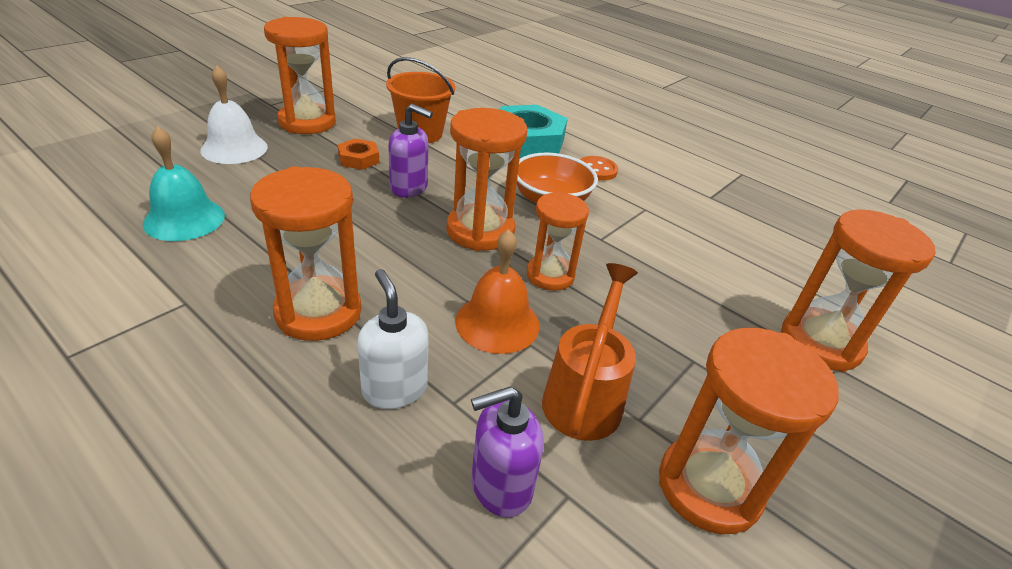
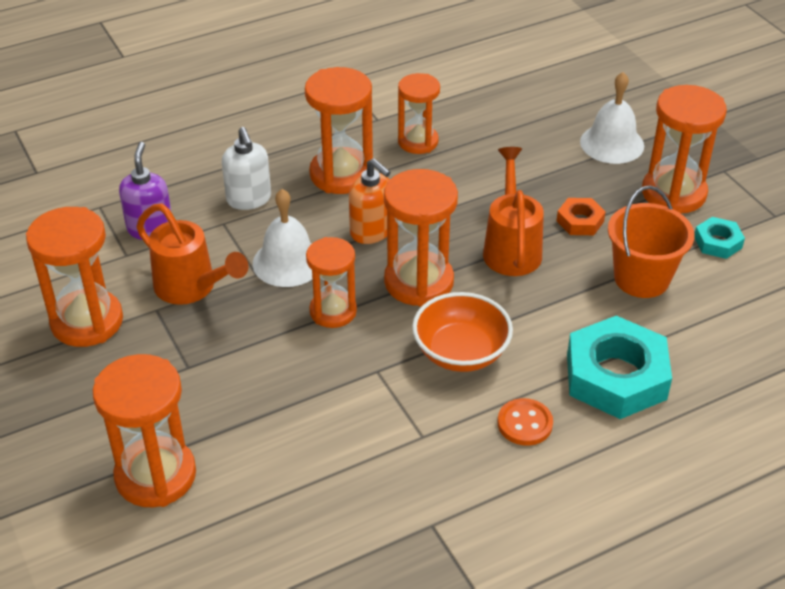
camera: 115 degrees right, 5 degrees up
(184, 219) = (486, 117): turquoise bell -> none
(239, 261) = (418, 142): none -> orange hourglass
(365, 108) = (717, 242): none -> turquoise nut
(394, 389) = (249, 199): white soap dispenser -> white soap dispenser turned 75 degrees clockwise
(409, 188) = (511, 248): purple soap dispenser -> orange watering can
(419, 270) = (371, 232): none -> orange soap dispenser
(497, 323) = (288, 262): orange bell -> white bell

